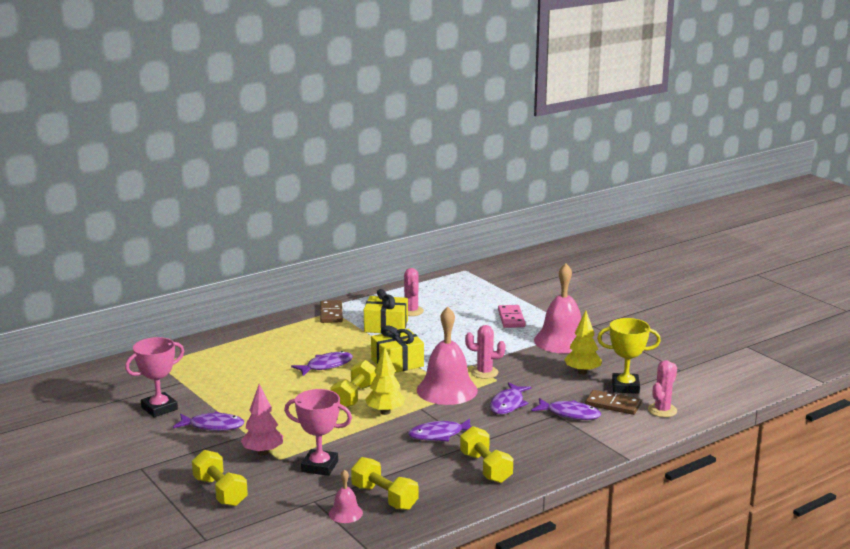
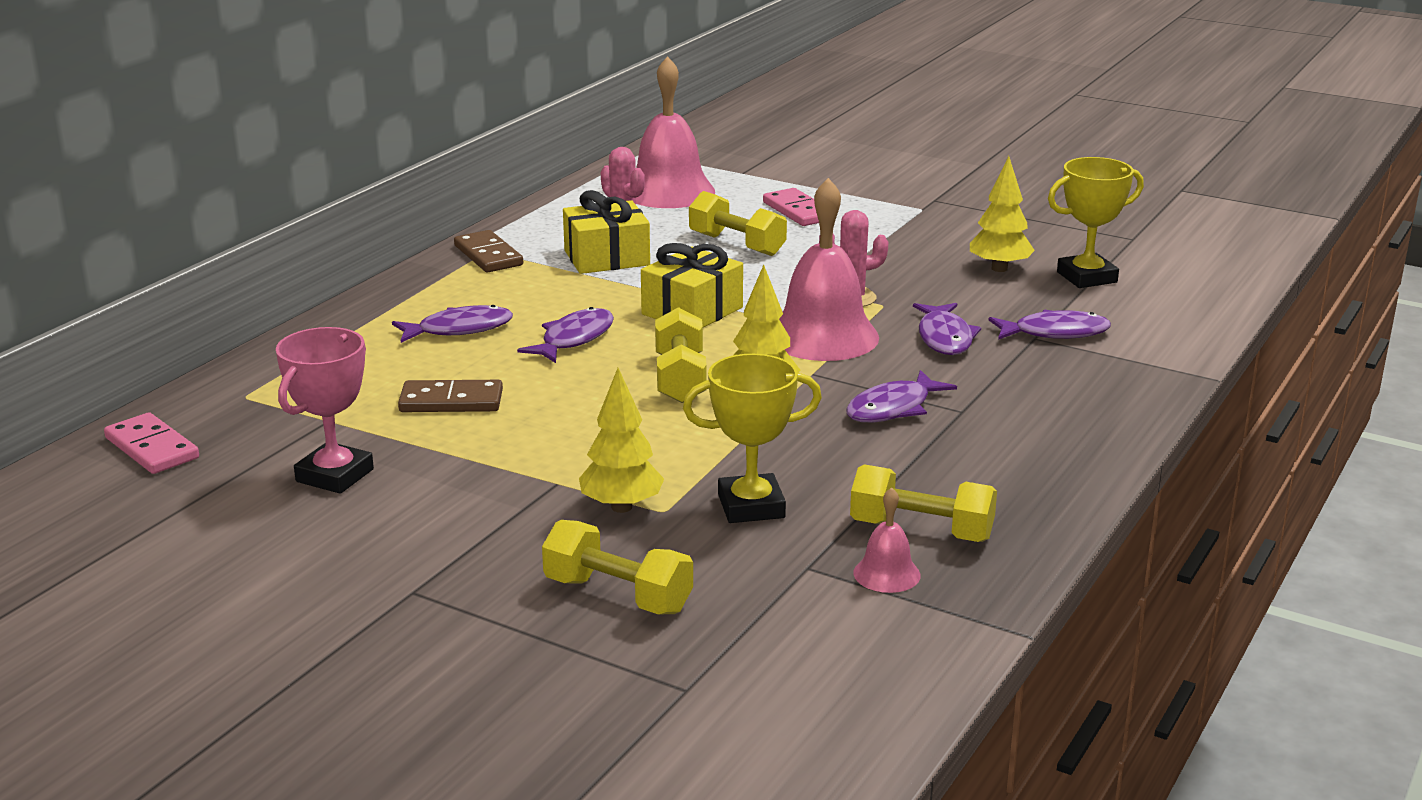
camera: 25 degrees left, 5 degrees up
(100, 379) = (152, 448): none -> pink domino
(213, 426) = (475, 483): purple fish -> purple fish (459, 329)
(263, 452) = (621, 507): pink tree -> yellow tree
(319, 466) = (751, 506): pink trophy -> yellow trophy
(485, 468) = (1027, 443): yellow dumbbell -> yellow dumbbell (737, 244)
(562, 341) = (914, 229): pink bell -> pink bell (669, 191)
(613, 405) = (1100, 306): brown domino -> brown domino (451, 401)
(662, 410) = (1178, 299): pink cactus -> none

